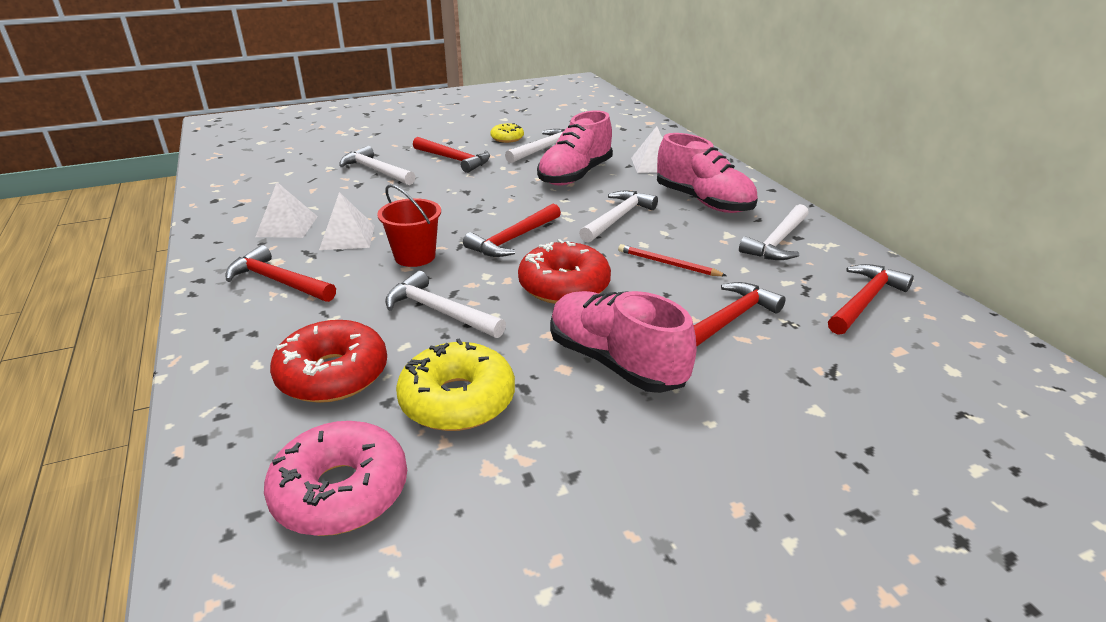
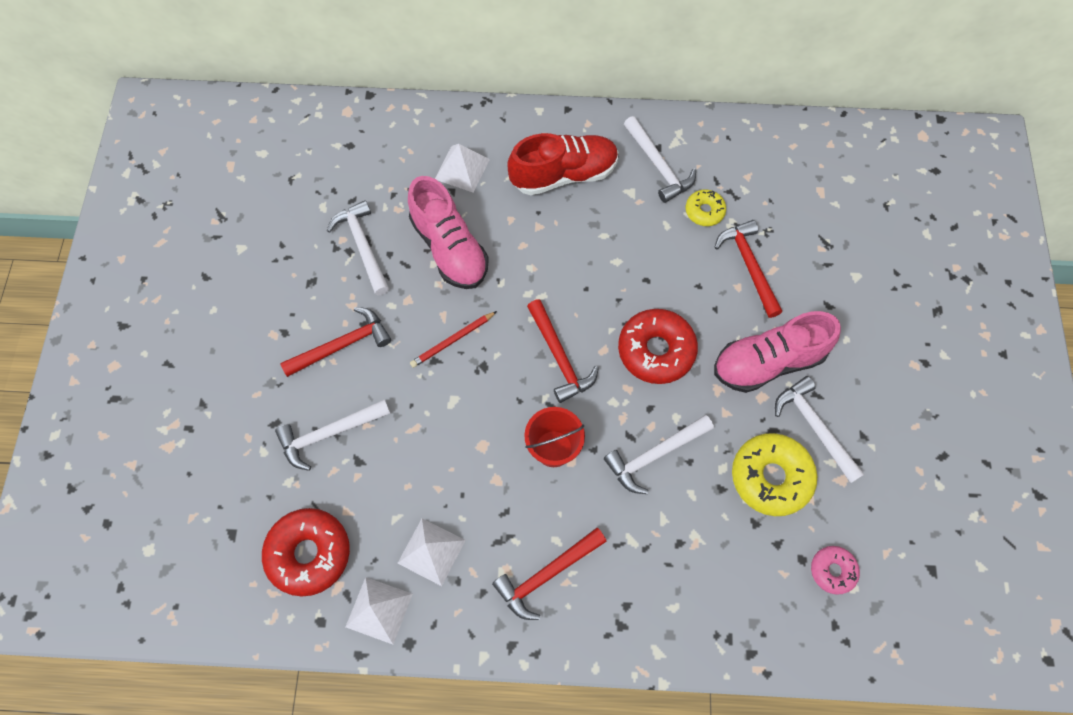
camera: 65 degrees left, 35 degrees up
(333, 374) = (709, 553): red donut -> red donut (309, 553)
(341, 491) = (832, 571): pink donut -> pink donut, size x0.55
(347, 237) = (485, 498): white pyramid -> white pyramid (379, 610)
(507, 138) = (309, 269): yellow donut -> yellow donut (704, 211)
(618, 218) = (561, 257): white hammer -> white hammer (814, 427)
(668, 264) = (656, 261): red pencil -> red pencil (452, 340)
(703, 202) = (563, 174): pink shoe -> red shoe
(865, 301) = (761, 168): red hammer -> none

